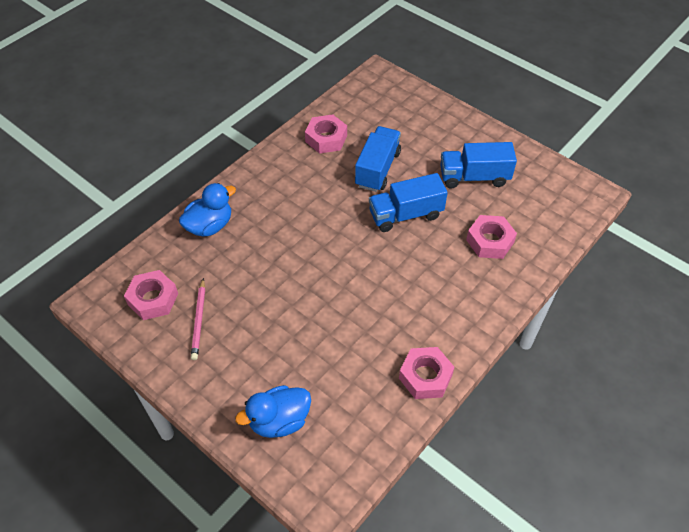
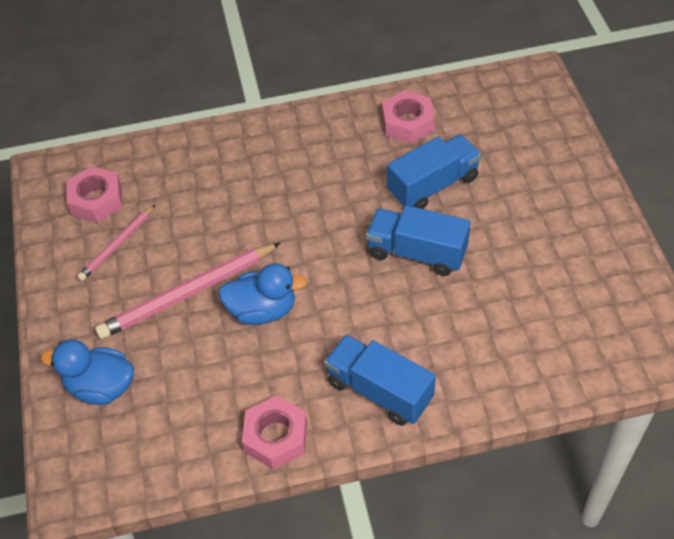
camera: 40 degrees right, 0 degrees up
(209, 226) = (208, 155): blue duck -> blue duck (262, 310)
(282, 323) = (188, 293): none -> pink pencil
(474, 177) = (537, 253): blue truck -> blue truck (379, 391)
(490, 241) = (485, 336): pink nut -> none

